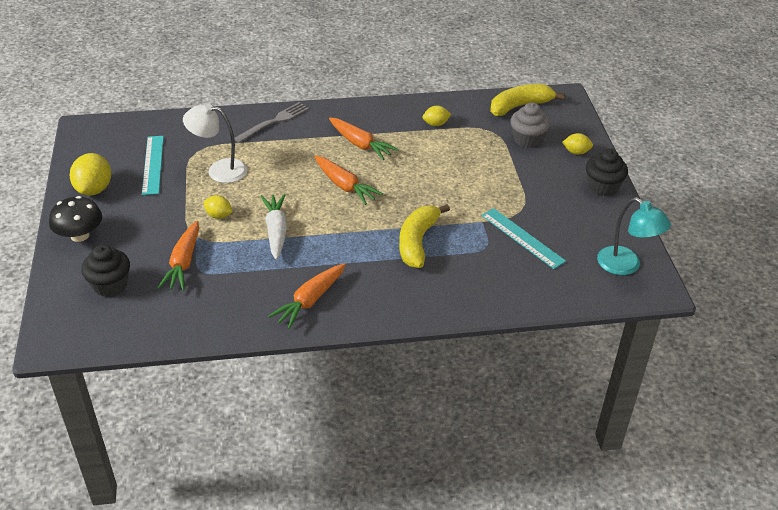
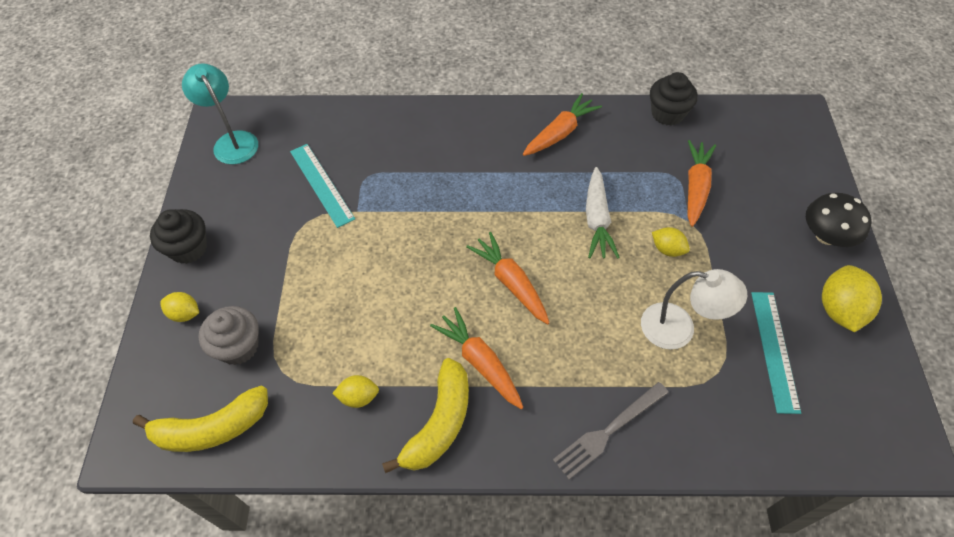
camera: 170 degrees left, 15 degrees up
(110, 285) = (766, 168): black cupcake -> black cupcake (667, 114)
(417, 242) = (438, 190): yellow banana -> yellow banana (439, 423)

